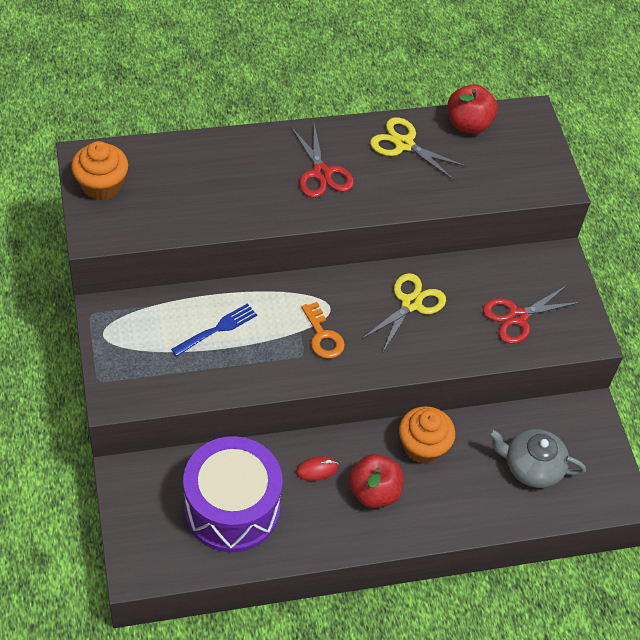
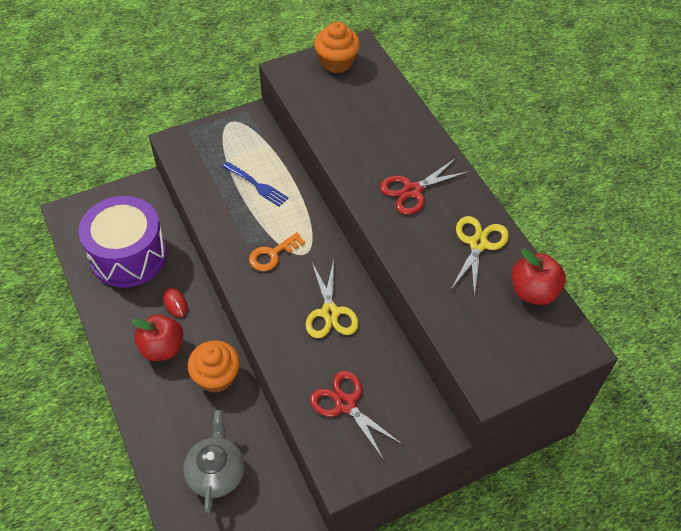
camera: 80 degrees right, 0 degrees up
(411, 304) = (330, 312): yellow scissors -> yellow scissors turned 60 degrees clockwise

